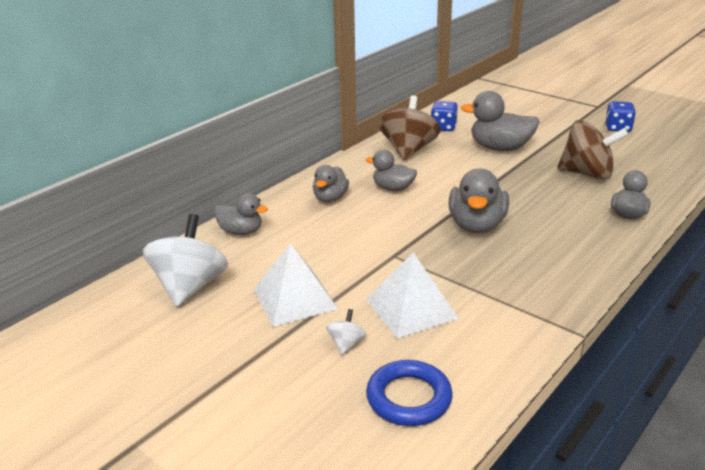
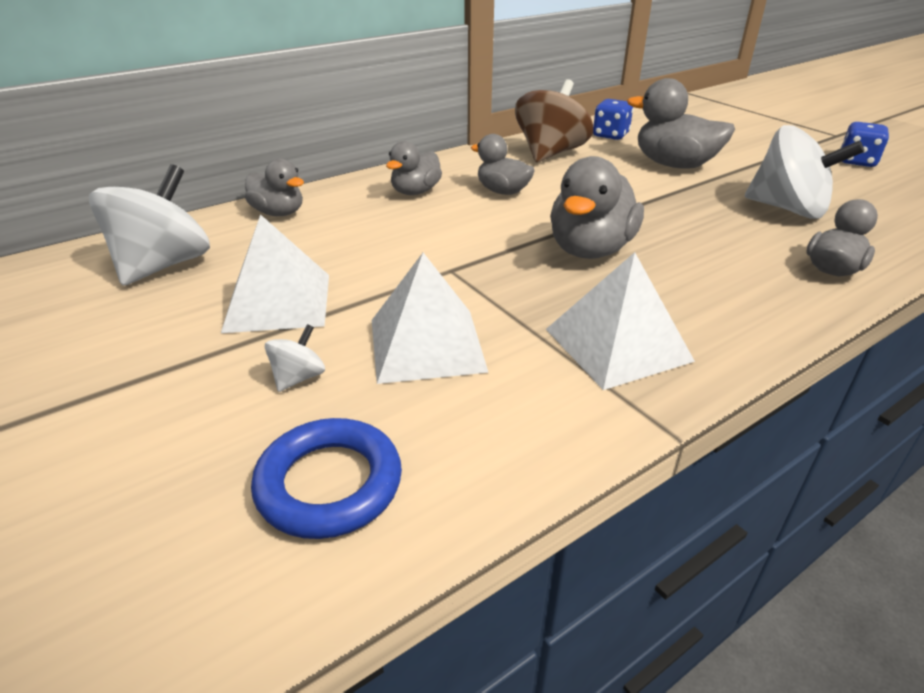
camera: 15 degrees right, 5 degrees up
(524, 287) = (618, 344): none -> white pyramid
(587, 174) = (788, 209): brown spinning top -> white spinning top

